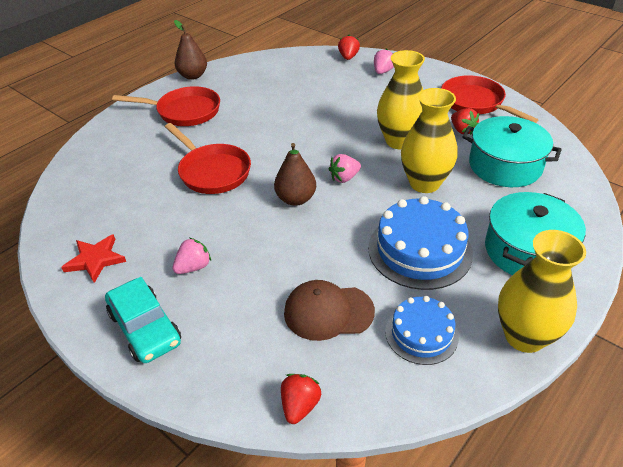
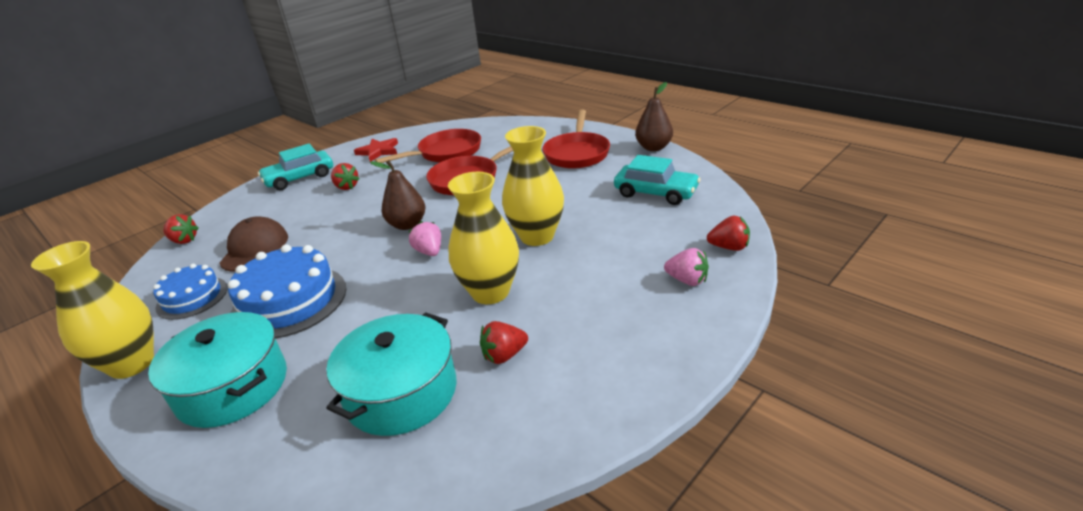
camera: 95 degrees right, 10 degrees down
(193, 267) = (347, 187): pink strawberry -> red strawberry
(272, 77) = (656, 192): none -> turquoise car
(424, 183) = (395, 310): yellow vase -> yellow vase (537, 236)
(475, 103) = (586, 380): red pan -> red pan (446, 153)

